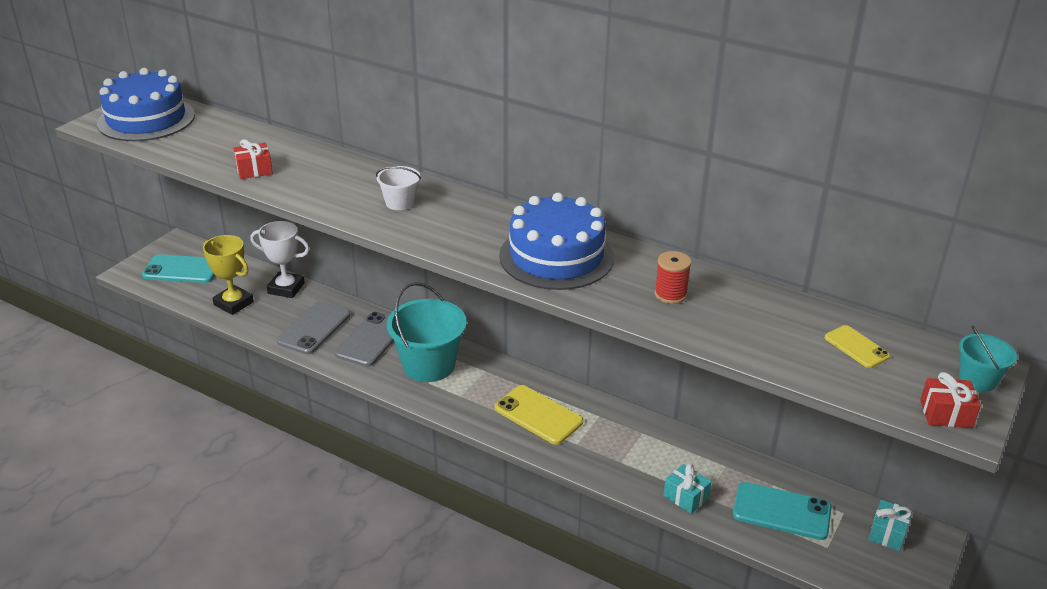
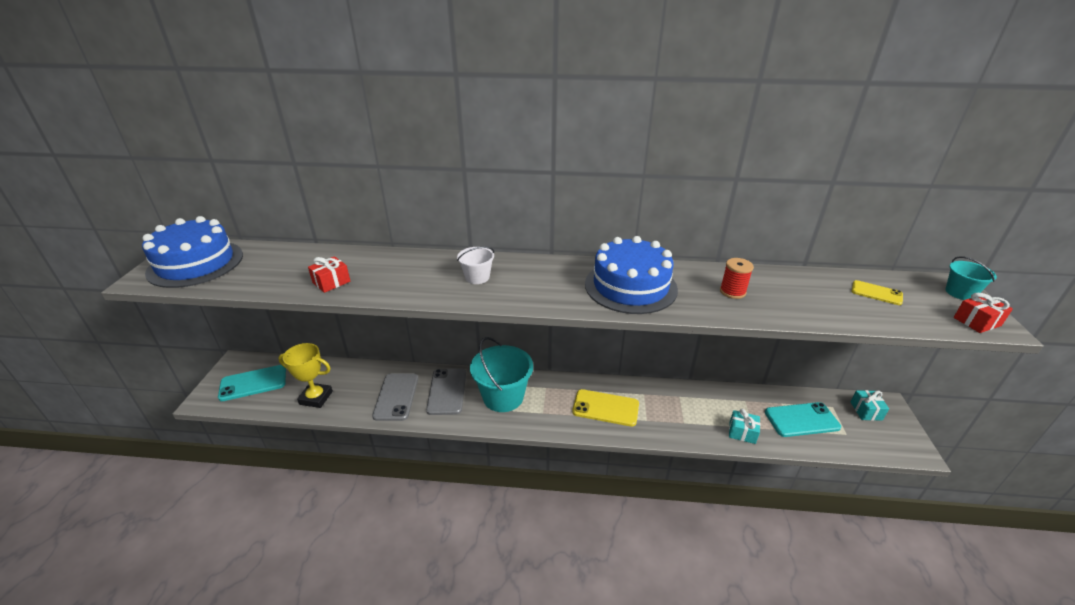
camera: 25 degrees left, 0 degrees up
(286, 288) = (353, 372): white trophy -> none

